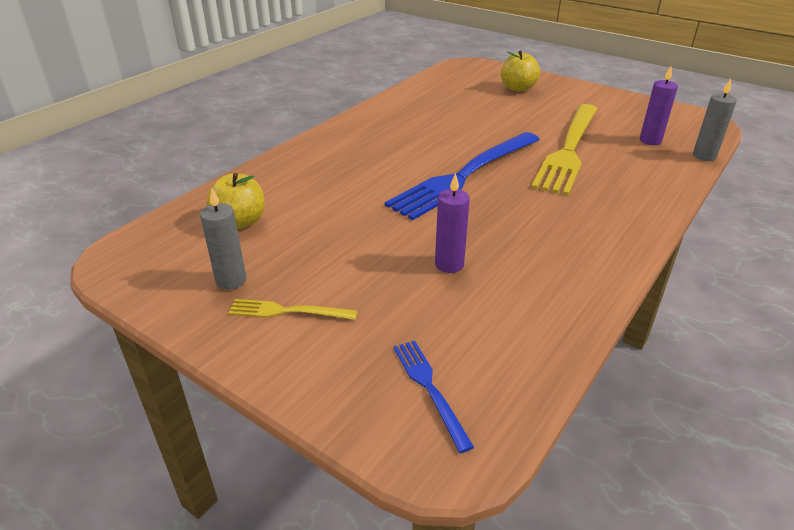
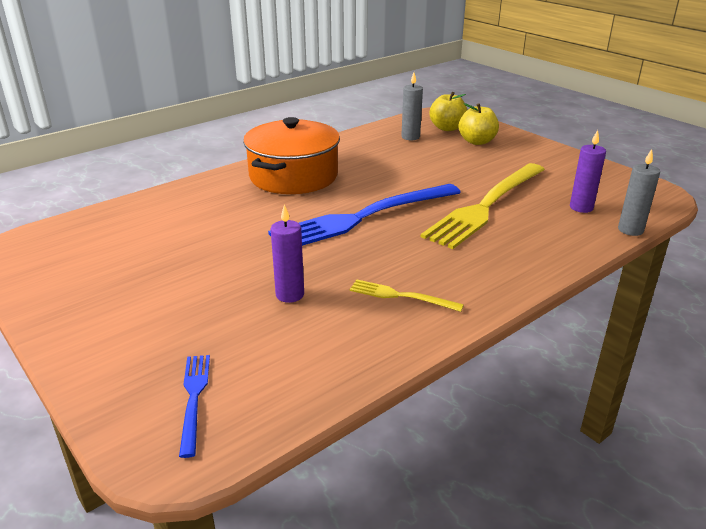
camera: 15 degrees right, 5 degrees down
(231, 280) = (92, 278): grey candle -> grey candle (410, 137)
(240, 221) = (133, 230): yellow apple -> yellow apple (447, 128)
(287, 311) = (120, 311): yellow fork -> yellow fork (401, 296)
(368, 142) = (293, 176): none -> orange pot

